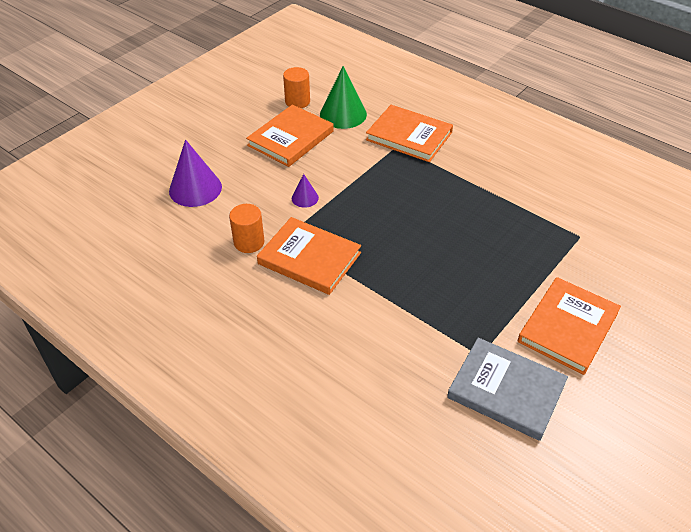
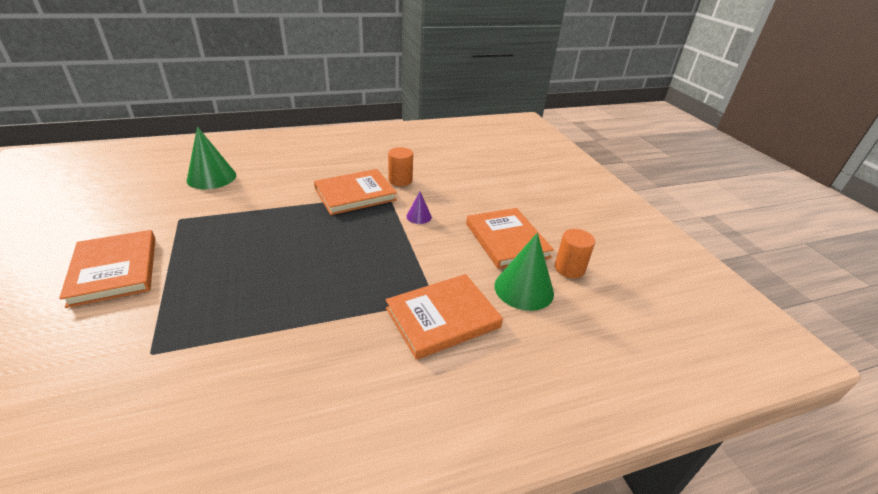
camera: 120 degrees right, 10 degrees down
(195, 189) = (479, 180): purple cone -> none
(396, 403) = (211, 177): none -> green cone
(506, 390) = (143, 214): grey book -> none

